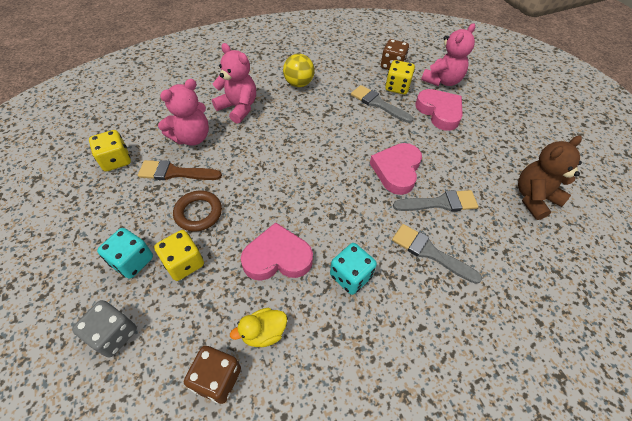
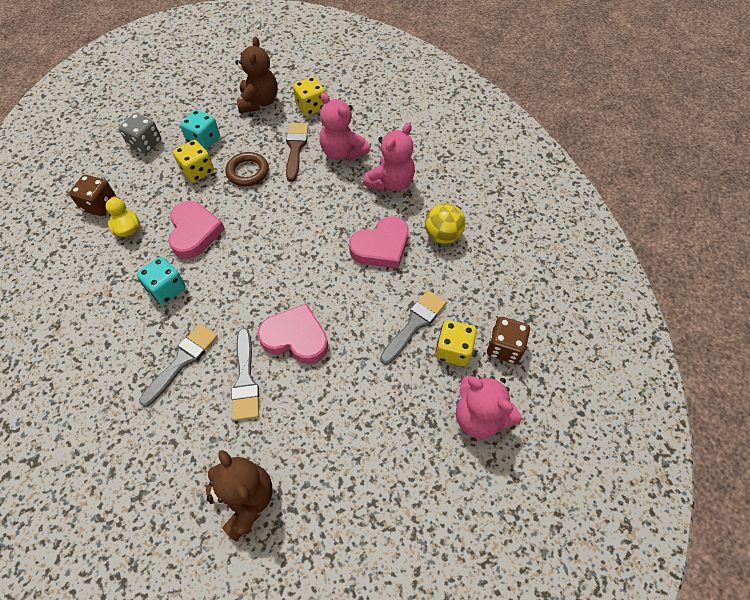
camera: 90 degrees right, 5 degrees up
(86, 207) = (259, 102): none -> brown teddy bear
(439, 112) = (405, 402): pink heart -> pink heart (381, 247)

